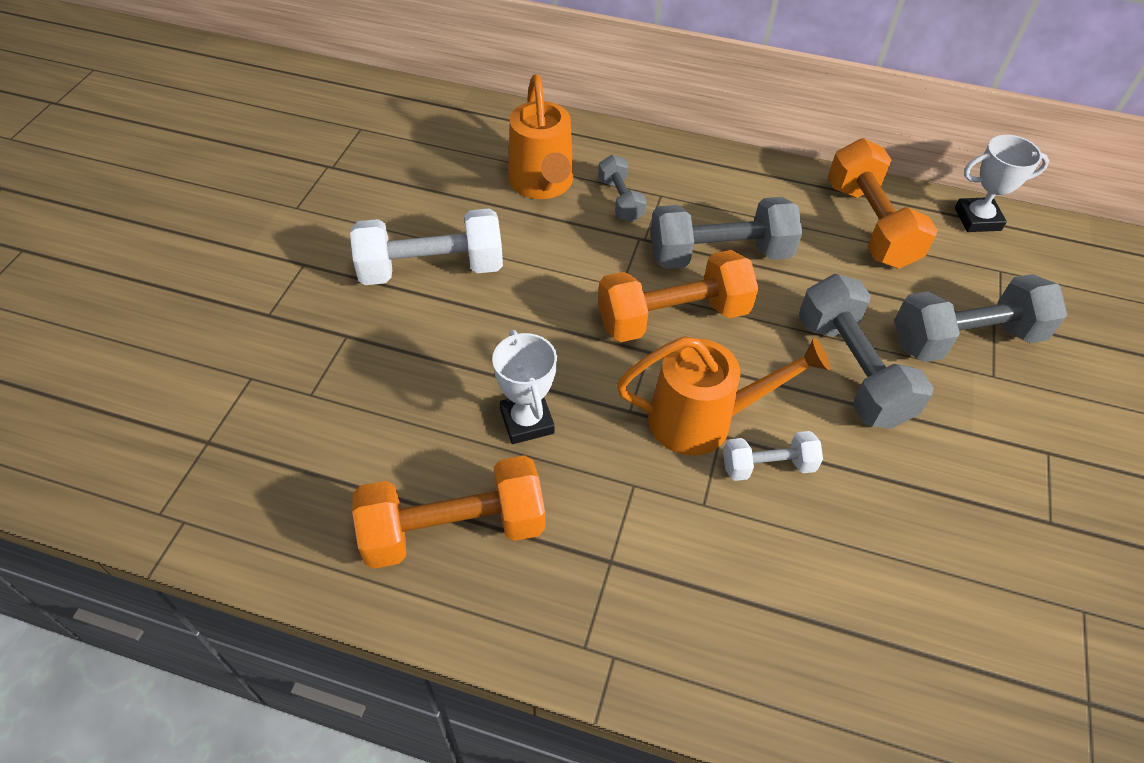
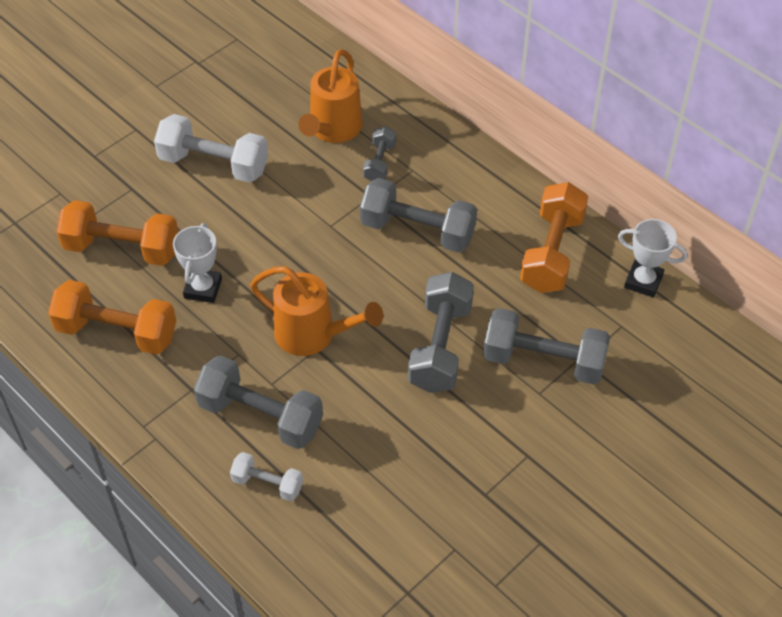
camera: 30 degrees right, 0 degrees up
(673, 317) = (348, 261): orange dumbbell -> orange dumbbell (122, 249)
(724, 554) = (261, 416): none -> grey dumbbell
(768, 466) = (330, 380): white dumbbell -> white dumbbell (267, 484)

